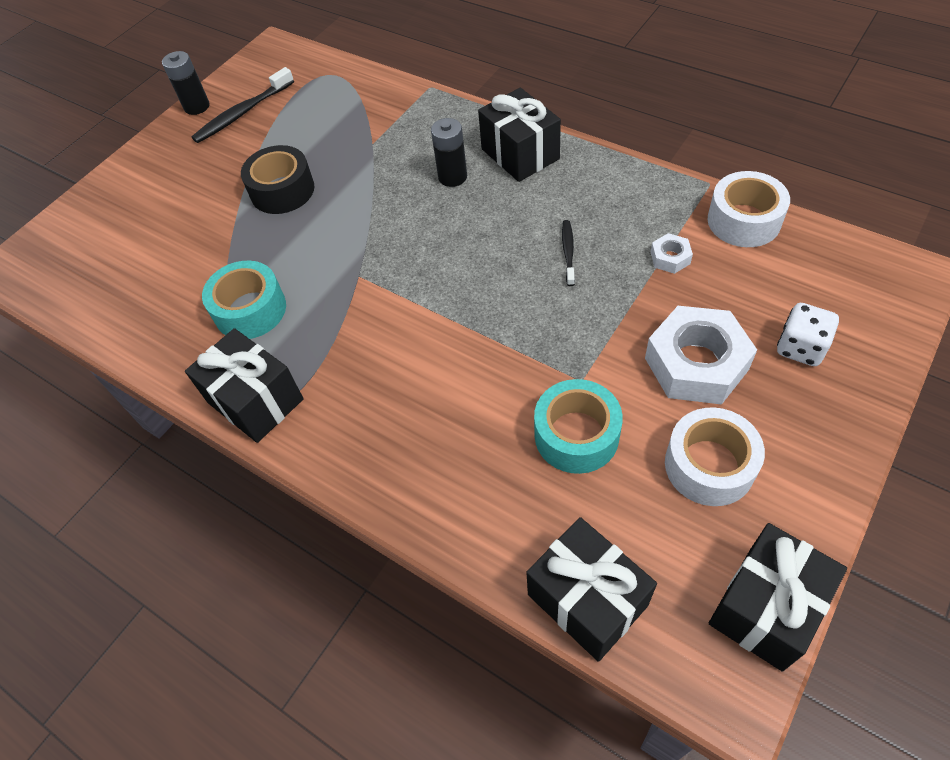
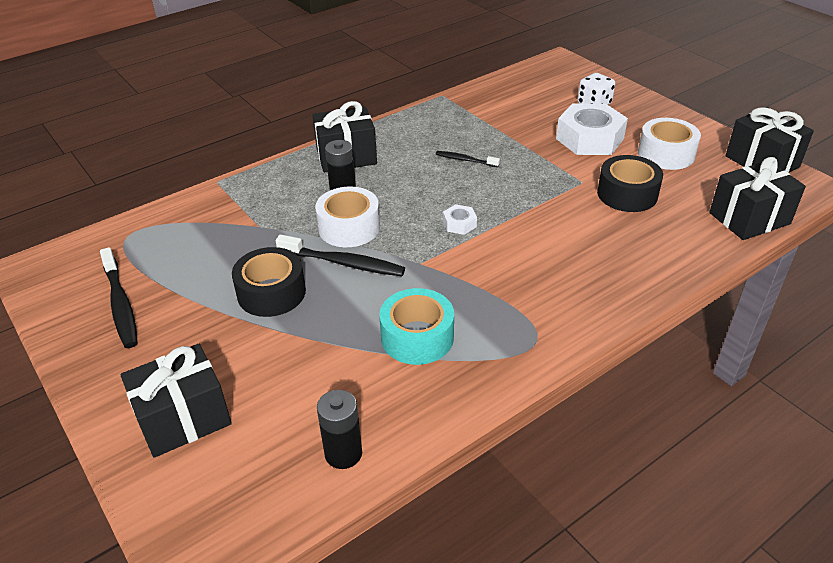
camera: 75 degrees left, 15 degrees down
(197, 106) = (66, 340): black battery -> black battery (343, 453)
(255, 401) = (528, 348): black gift -> black gift (183, 418)
(339, 220) = (343, 263): none -> black toothbrush
(576, 435) = (627, 194): turquoise tape -> black tape
(670, 258) = (497, 125): white nut -> white nut (459, 224)
(744, 220) = (484, 93): white tape -> white tape (349, 227)

